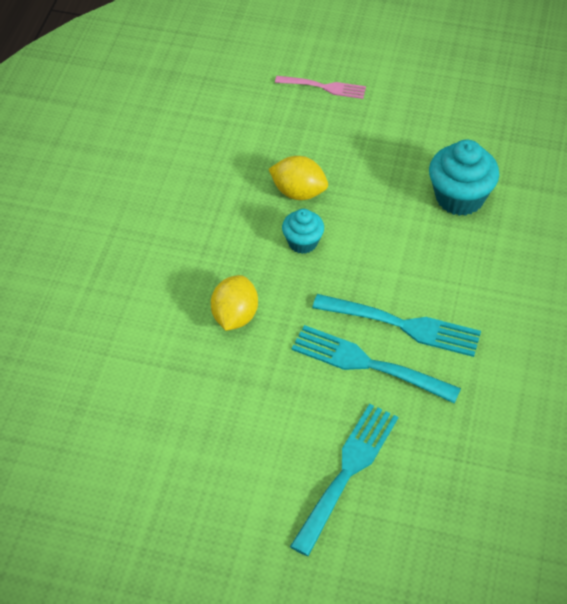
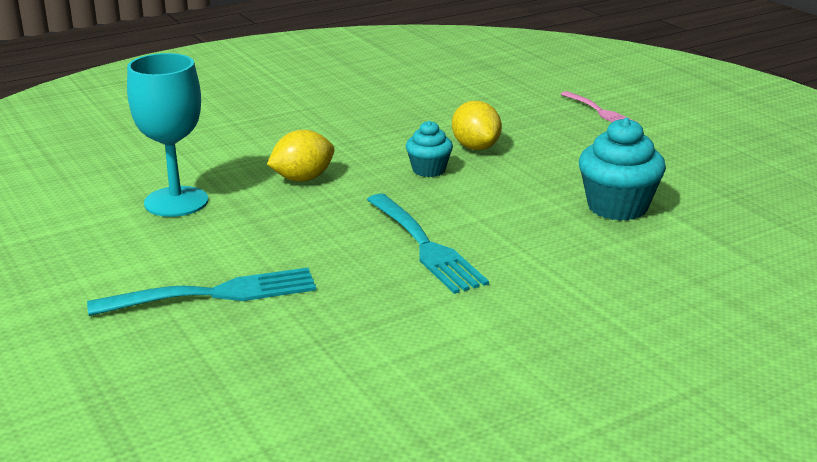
camera: 45 degrees right, 25 degrees down
(187, 409) = (176, 202): none -> turquoise goblet
(368, 364) = (353, 250): turquoise fork -> none

